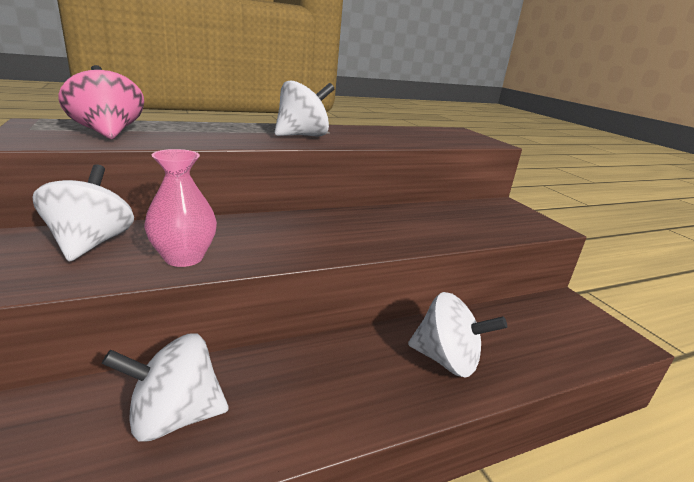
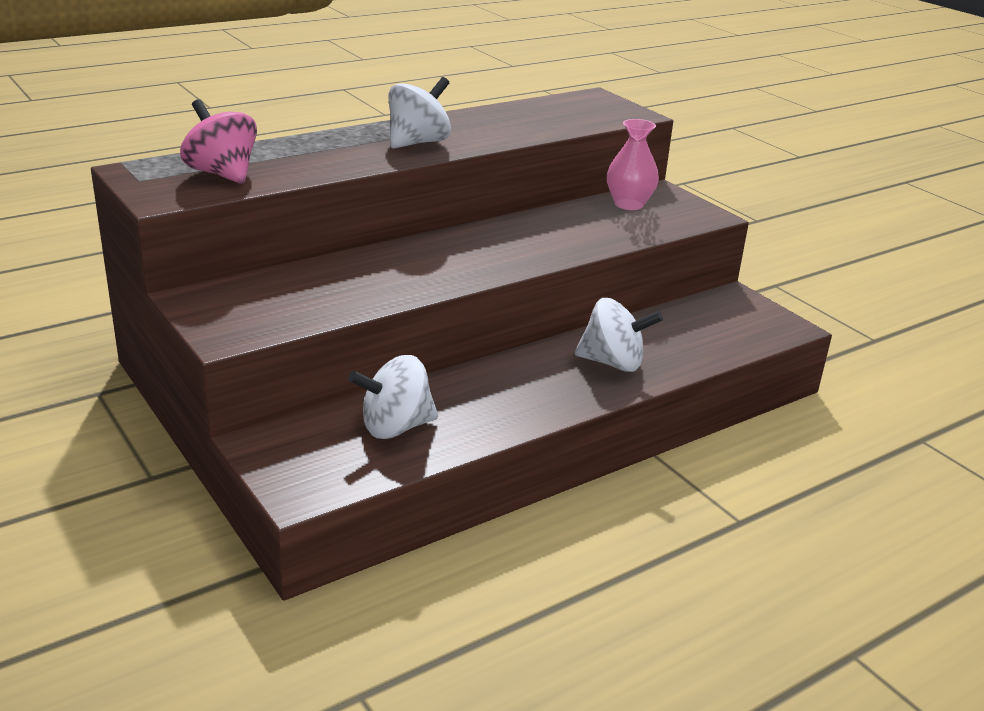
camera: 10 degrees left, 5 degrees up
(91, 243) = (259, 294): white spinning top -> none
(184, 257) = (355, 296): pink vase -> pink vase (629, 204)

